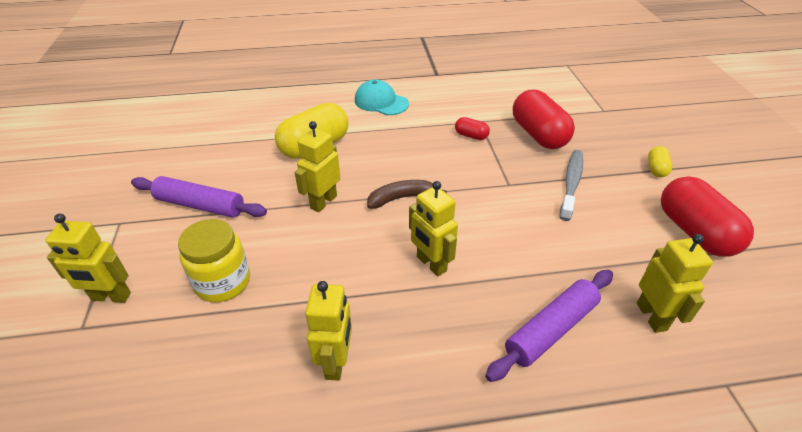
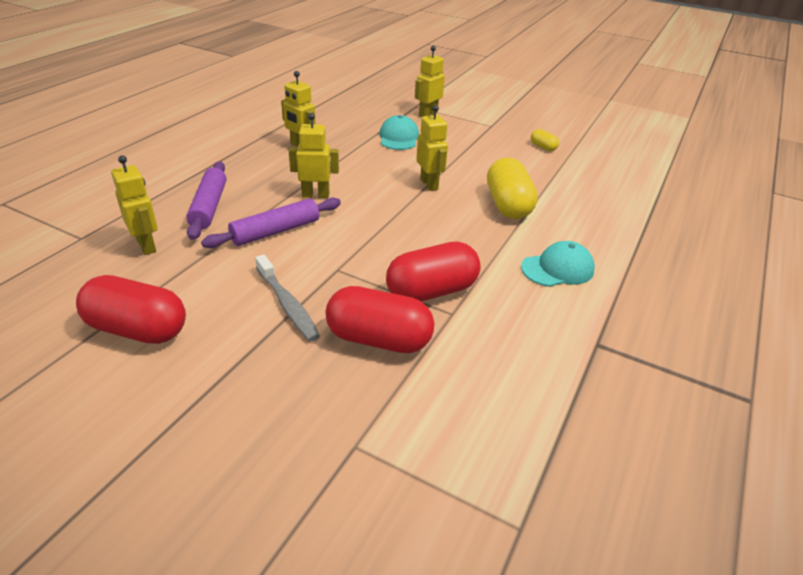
camera: 125 degrees right, 5 degrees down
(200, 205) = (480, 148): purple rolling pin -> purple rolling pin (275, 231)
(223, 282) = (399, 138): yellow jar -> turquoise cap
(402, 198) = (391, 213): brown banana -> none
(471, 136) = (431, 291): red capsule -> red capsule, size x2.14
(652, 316) = (147, 246): yellow robot -> yellow robot turned 150 degrees counterclockwise
(656, 169) = (216, 384): yellow capsule -> yellow capsule (543, 147)

